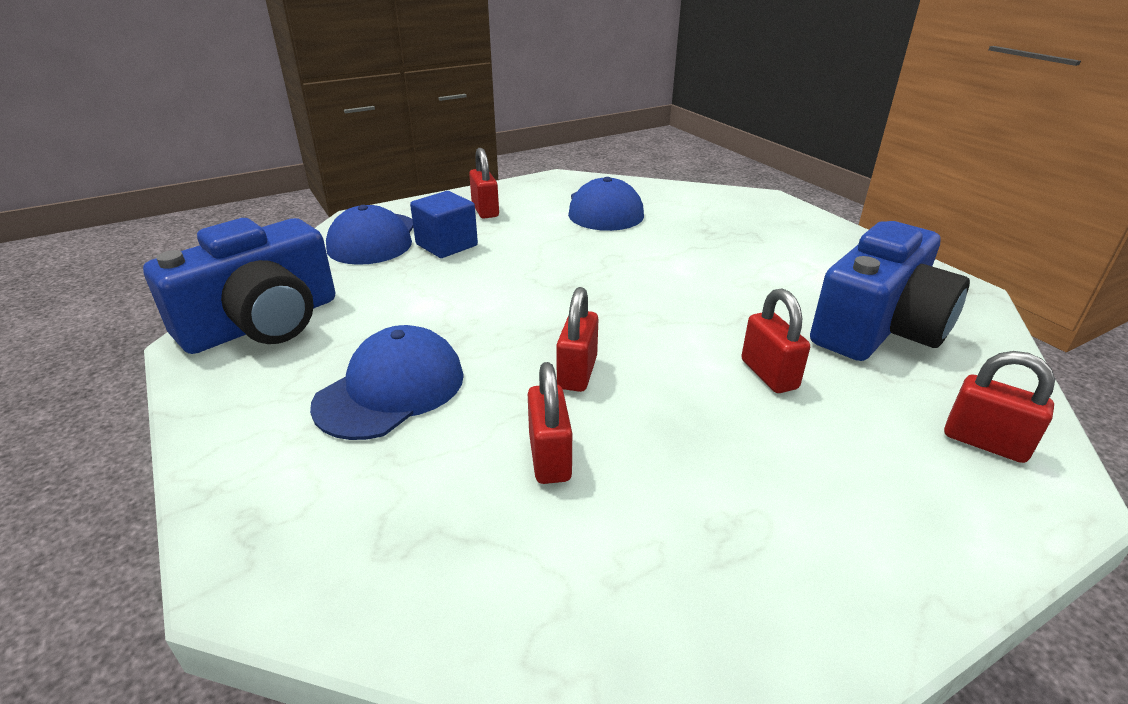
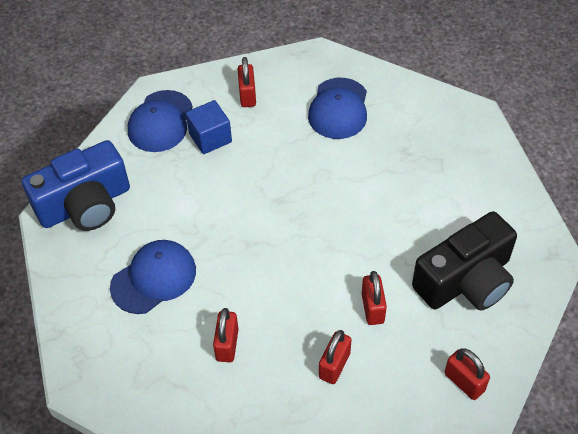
camera: 15 degrees right, 20 degrees up
(577, 373) = (261, 285): red padlock -> red padlock (334, 365)
(878, 327) = (466, 280): blue camera -> black camera

